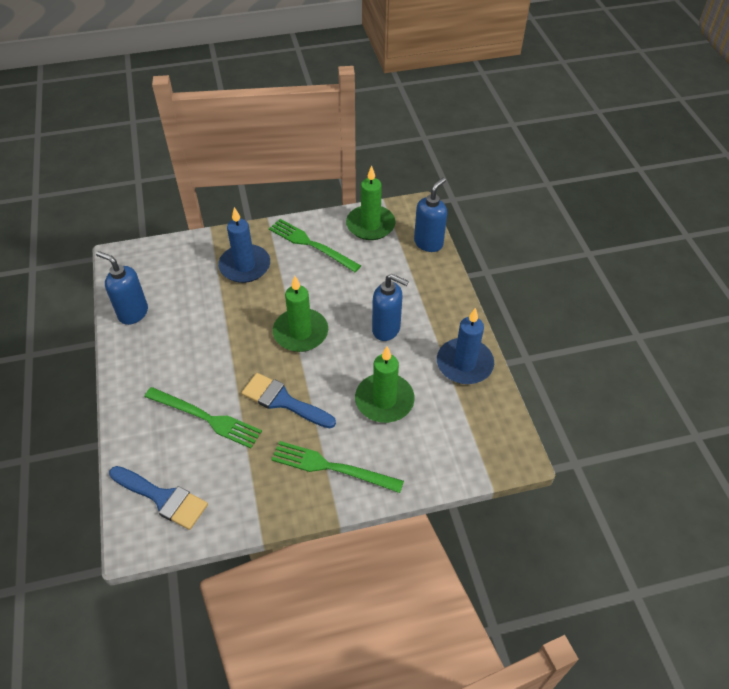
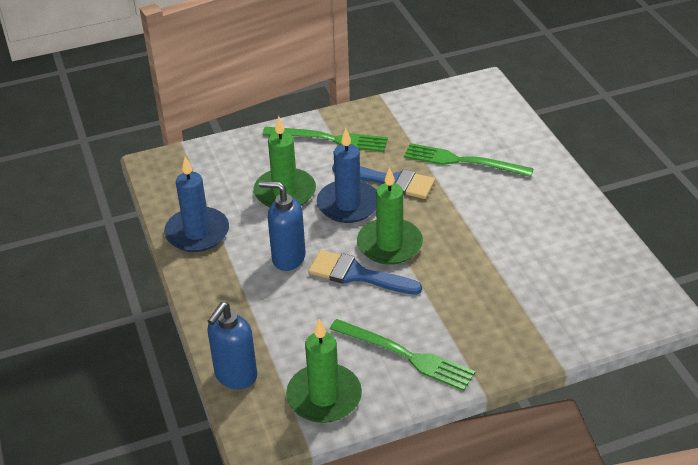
camera: 175 degrees right, 10 degrees down
(133, 313) = (598, 244): blue soap dispenser -> none
(163, 498) = (474, 107): blue brush -> blue brush (357, 275)
(245, 266) = (487, 315): blue candle -> blue candle (348, 204)

